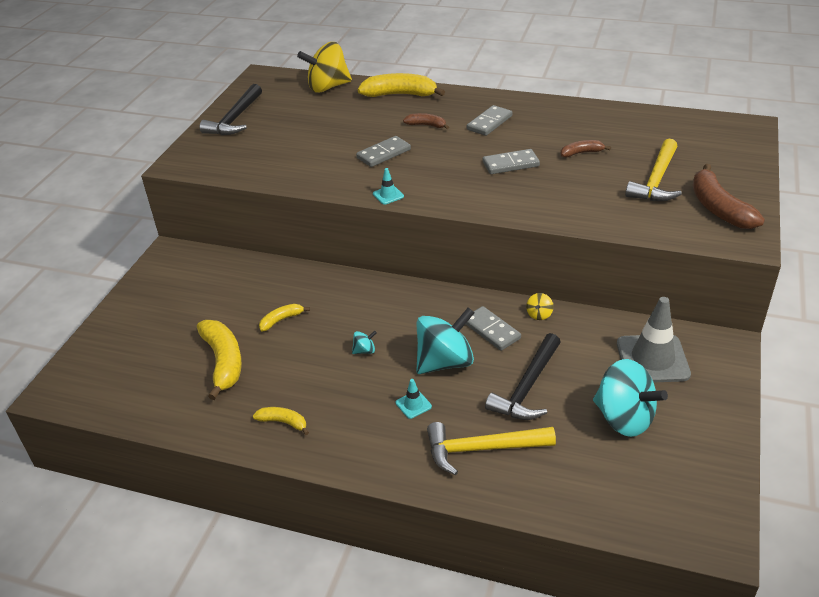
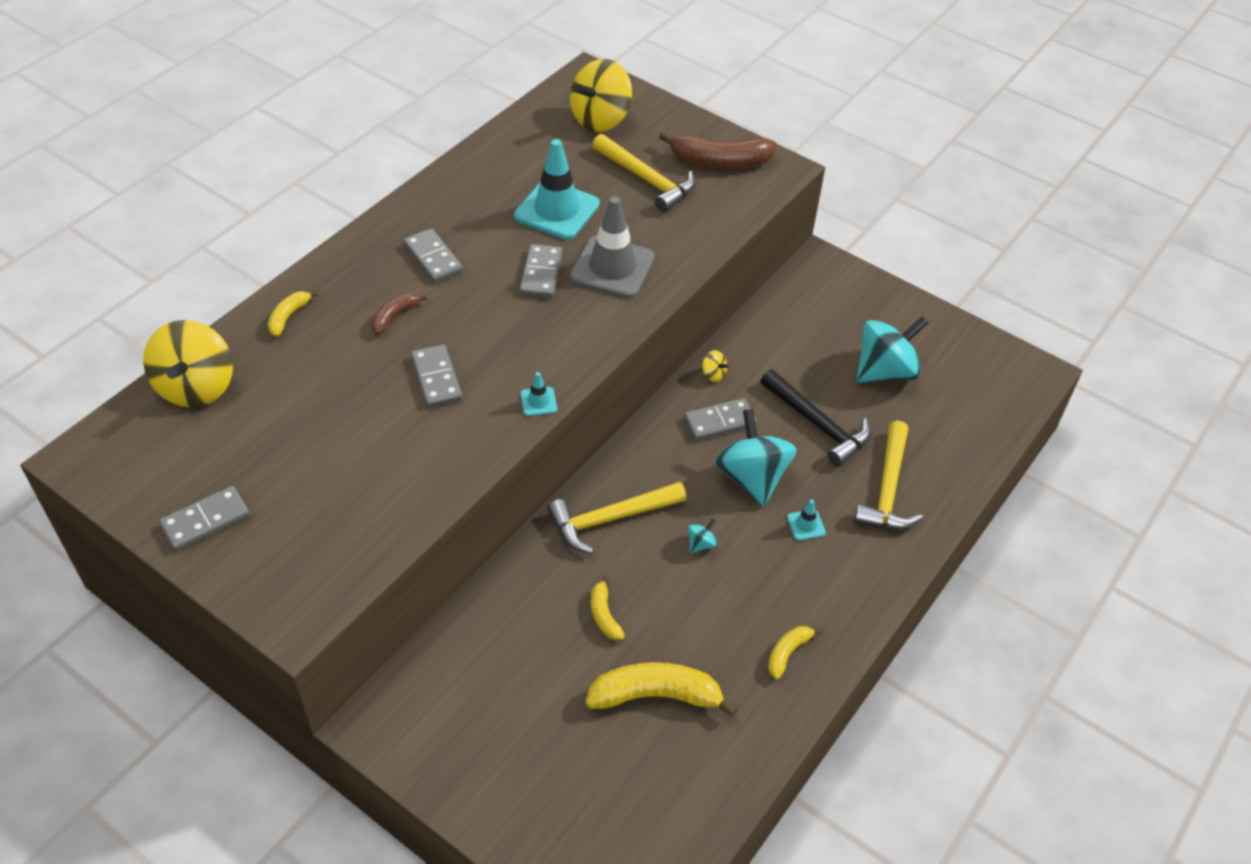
camera: 75 degrees left, 10 degrees up
(235, 119) = (205, 521): black hammer -> grey domino
(364, 350) = (701, 544): turquoise spinning top -> turquoise spinning top turned 45 degrees clockwise
(365, 301) = (611, 519): none -> yellow hammer
(400, 94) = (288, 317): yellow banana -> yellow banana, size x0.53
(581, 153) = (557, 210): brown banana -> turquoise traffic cone
(652, 359) = (817, 319): grey traffic cone -> grey traffic cone (612, 267)
(704, 143) = (600, 119): none -> yellow spinning top

